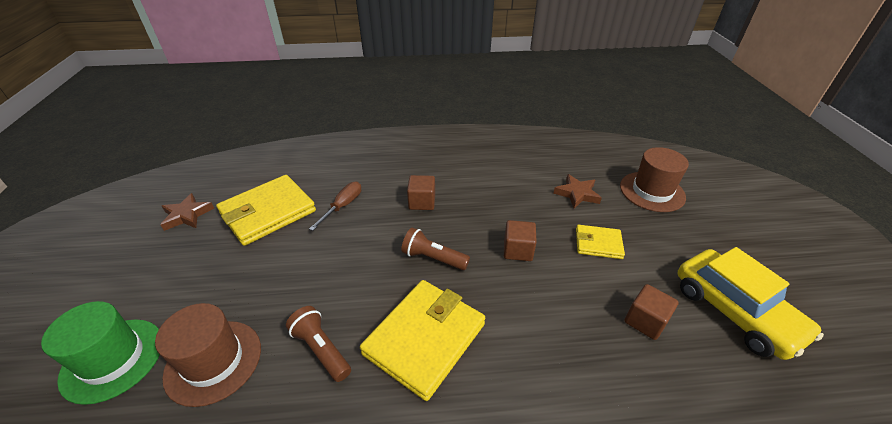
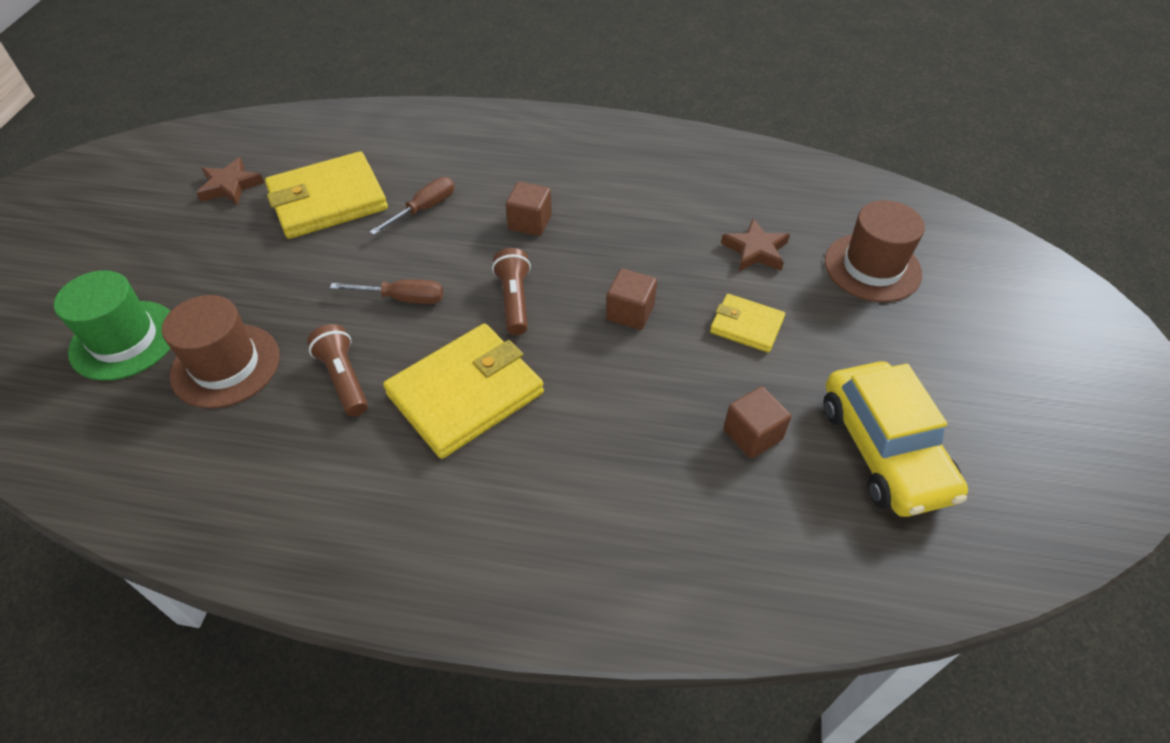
camera: 15 degrees right, 10 degrees up
(348, 273) = (403, 298): none -> brown screwdriver
(433, 258) = (514, 300): brown flashlight -> brown flashlight turned 45 degrees clockwise

